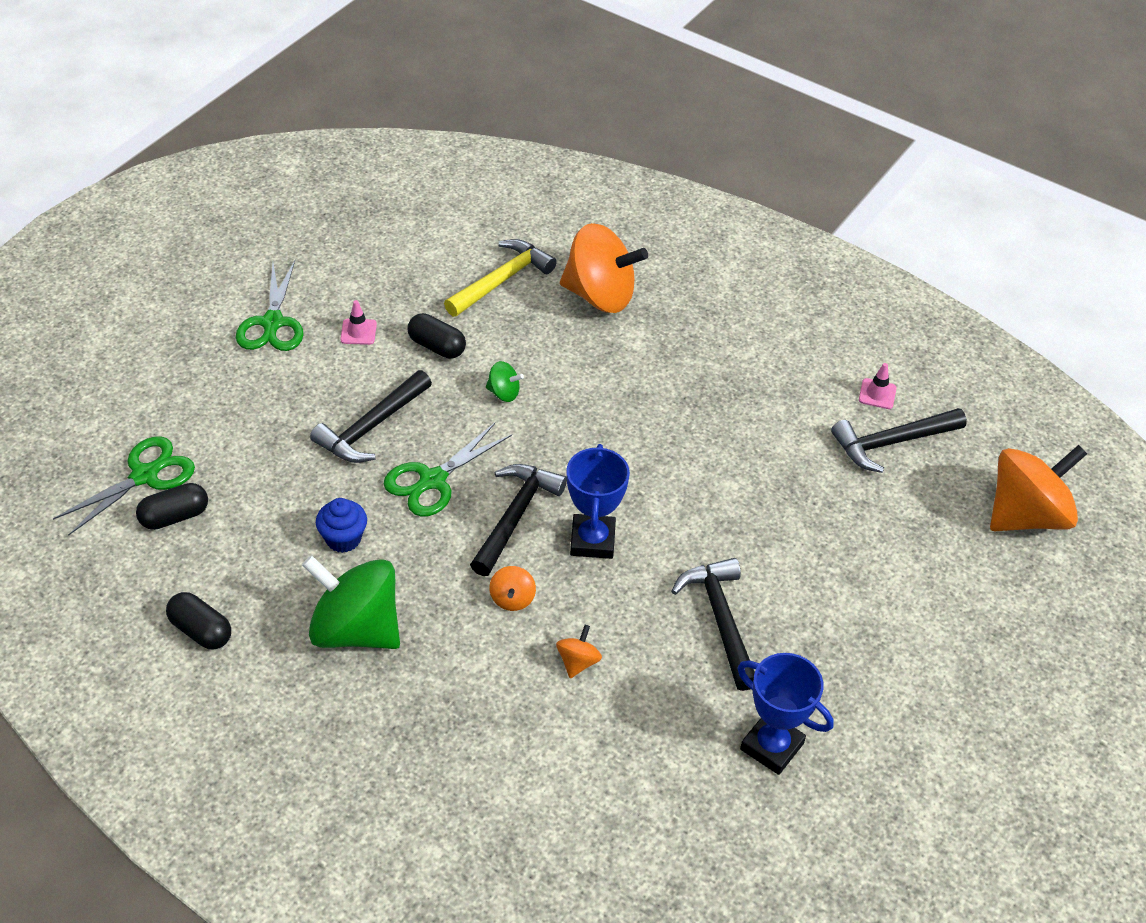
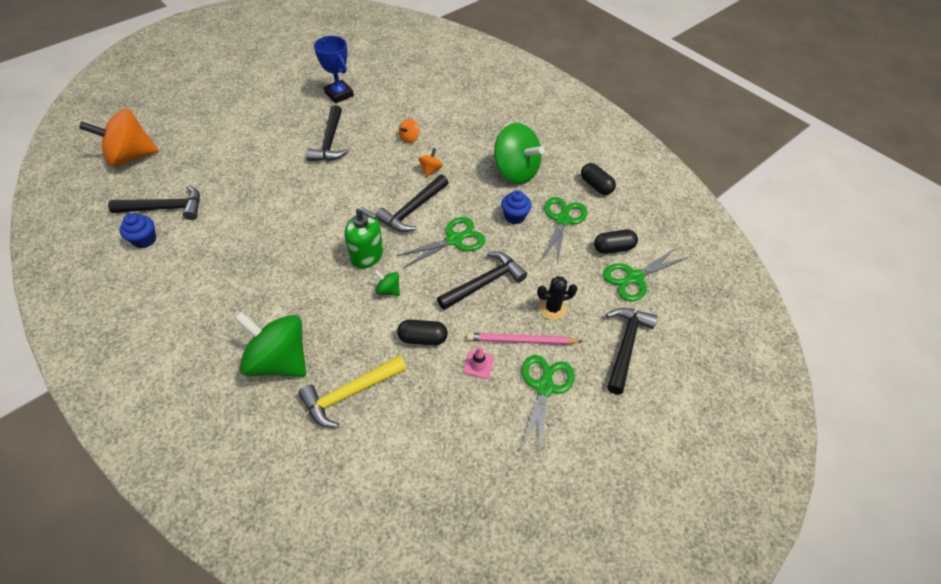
camera: 165 degrees left, 5 degrees up
(166, 384) = (625, 346): none -> black hammer
(261, 549) = (562, 220): none -> green scissors
(268, 411) = (552, 308): none -> black cactus
(307, 365) = (521, 341): none -> pink pencil
(437, 346) = (422, 338): black capsule -> black capsule turned 45 degrees counterclockwise
(555, 433) = (367, 255): none -> green soap dispenser
(592, 540) = (375, 189): blue trophy -> none
(600, 295) = (279, 360): orange spinning top -> green spinning top
(877, 394) = (145, 240): pink traffic cone -> blue cupcake

